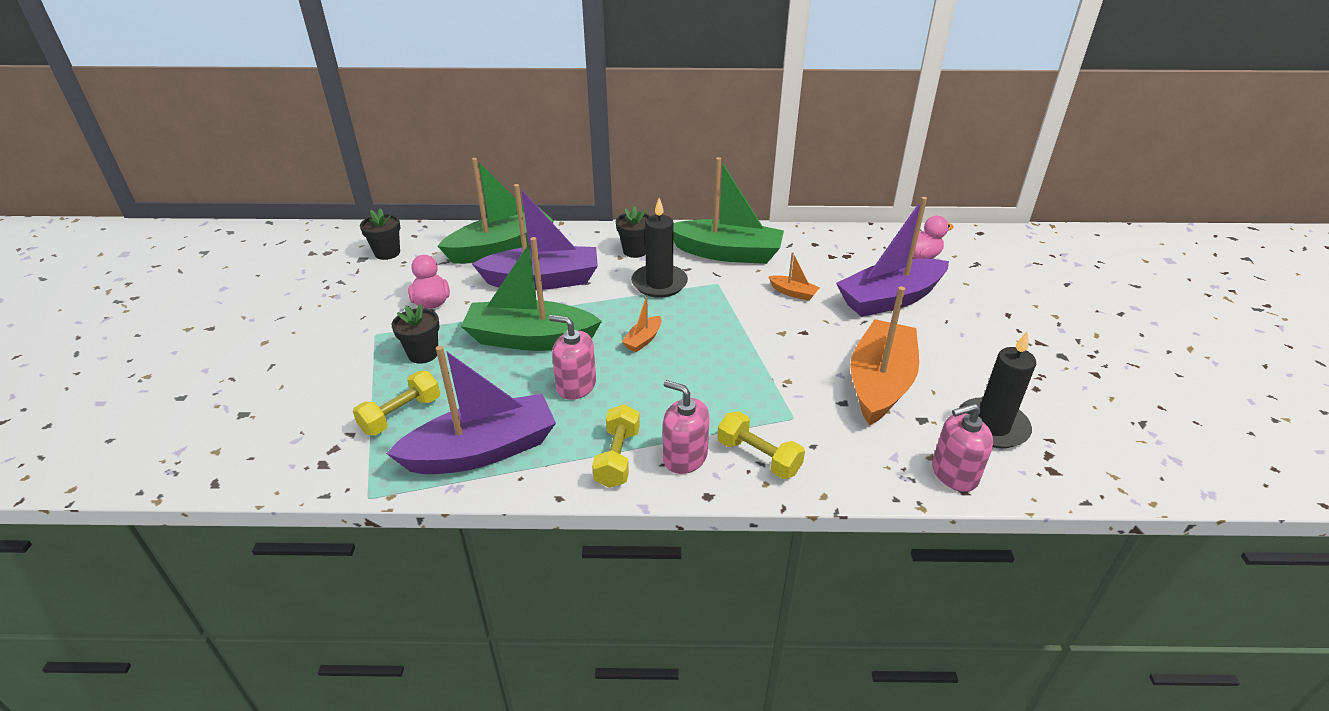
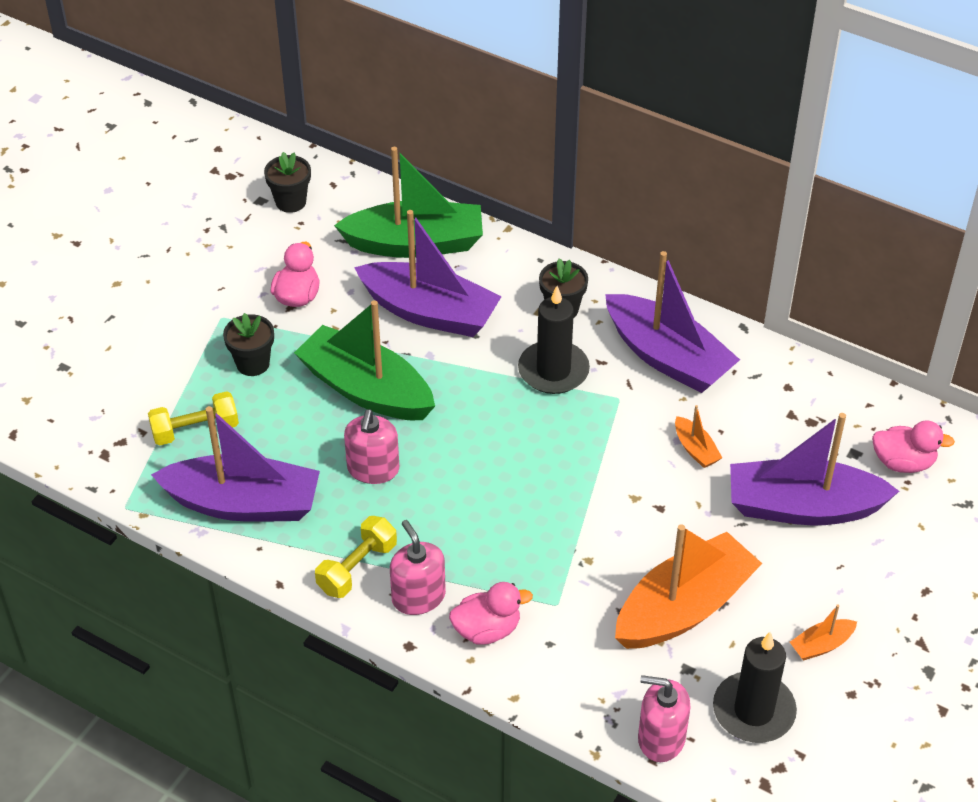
camera: 30 degrees right, 10 degrees up
(576, 386) = (373, 469): pink soap dispenser -> pink soap dispenser turned 135 degrees counterclockwise
(643, 340) = (479, 441): orange boat -> orange boat (821, 645)
(727, 253) = (667, 357): green boat -> purple boat
(758, 457) = (487, 630): yellow dumbbell -> pink duck

